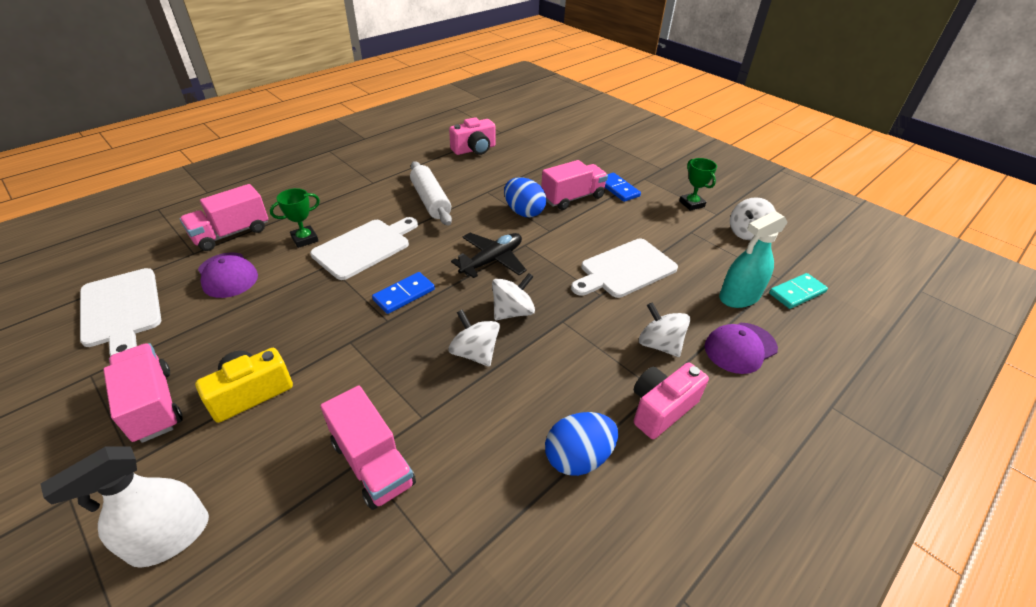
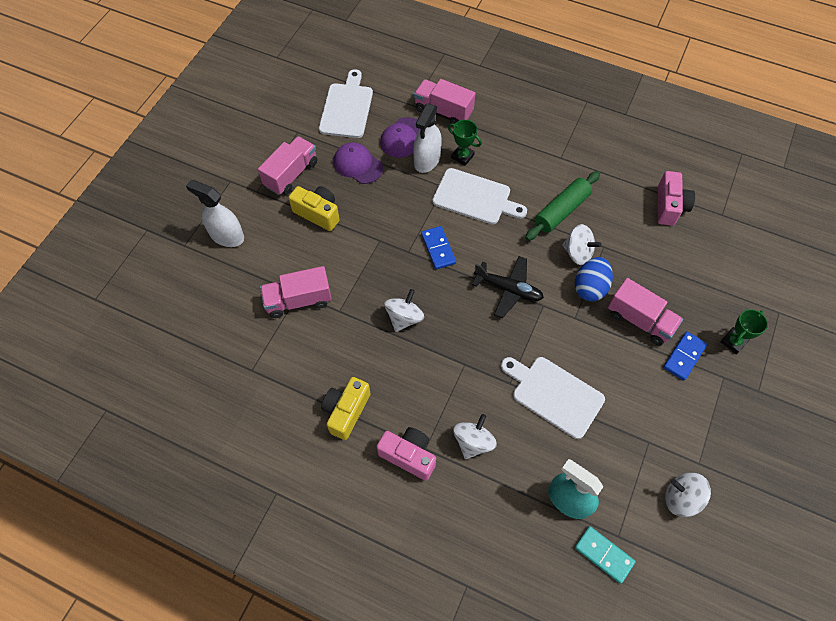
camera: 70 degrees right, 20 degrees up
(121, 310) = (347, 108): white cutting board -> white cutting board turned 150 degrees clockwise
(280, 266) = (427, 160): none -> white spray bottle
(372, 463) = (298, 300): pink truck -> pink truck turned 45 degrees clockwise
(404, 295) = (438, 249): blue domino -> blue domino turned 45 degrees clockwise
(430, 201) = (561, 211): white rolling pin -> green rolling pin
(474, 149) = (669, 206): pink camera -> pink camera turned 120 degrees counterclockwise
(512, 312) = (457, 326): white spinning top -> white spinning top (577, 253)
(578, 457) = (346, 411): blue egg -> yellow camera
(691, 204) = (702, 434): green trophy -> green trophy (733, 342)
(740, 348) = (500, 507): purple cap -> purple cap (358, 165)

